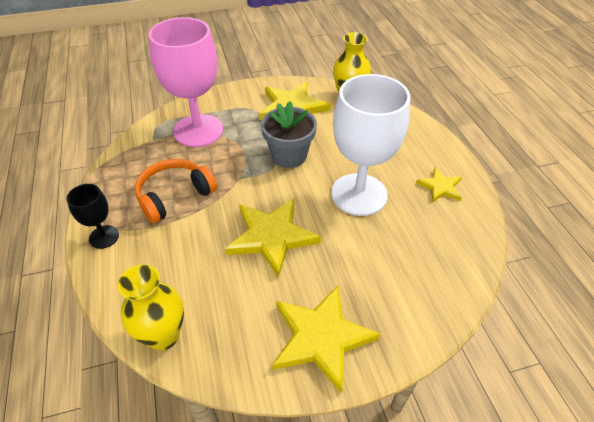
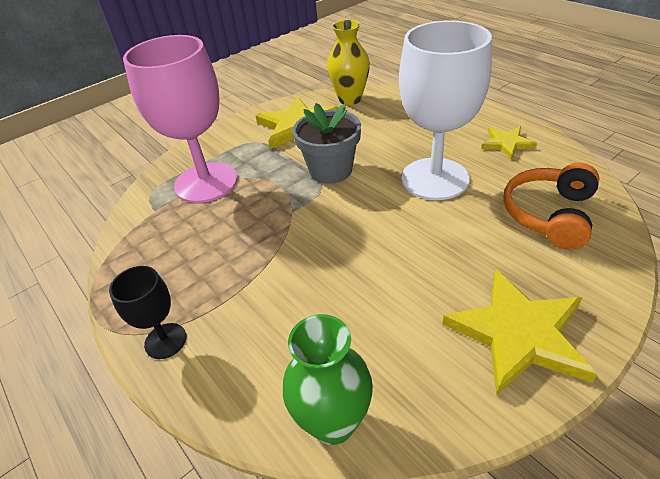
camera: 20 degrees left, 5 degrees down
(163, 335) = (333, 422): yellow vase -> green vase
(174, 196) = (226, 258): orange headphones -> orange headphones (549, 214)
(272, 236) = (377, 254): yellow star -> none

